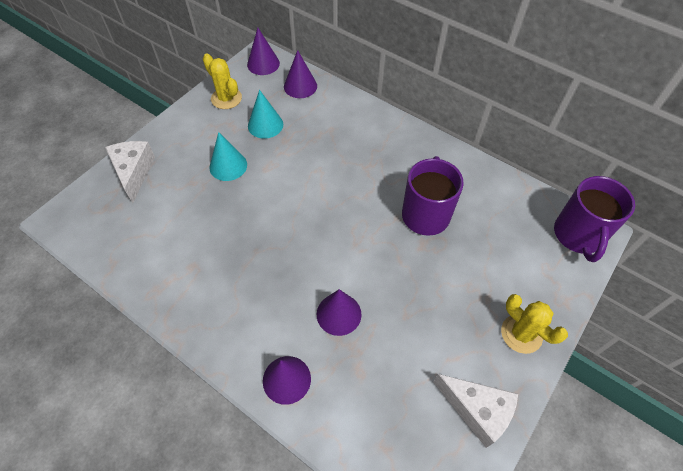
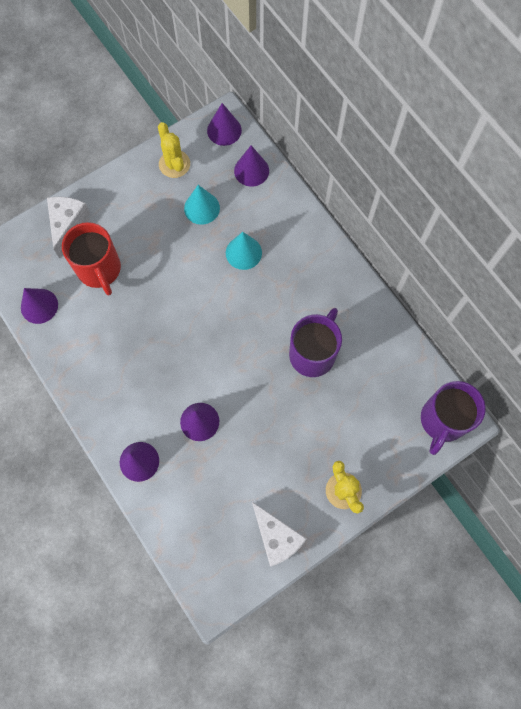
camera: 20 degrees right, 15 degrees up
(121, 253) = (39, 306): none -> purple cone
(179, 202) = (99, 270): none -> red mug
(228, 166) = (153, 244): turquoise cone -> turquoise cone (243, 252)

